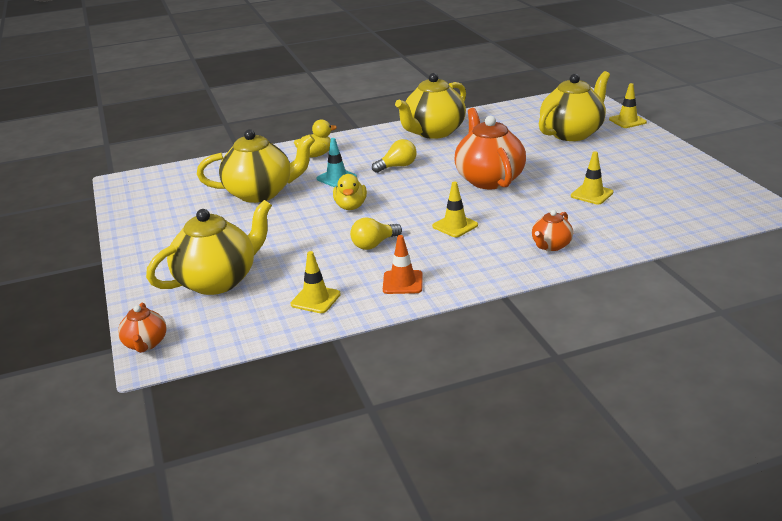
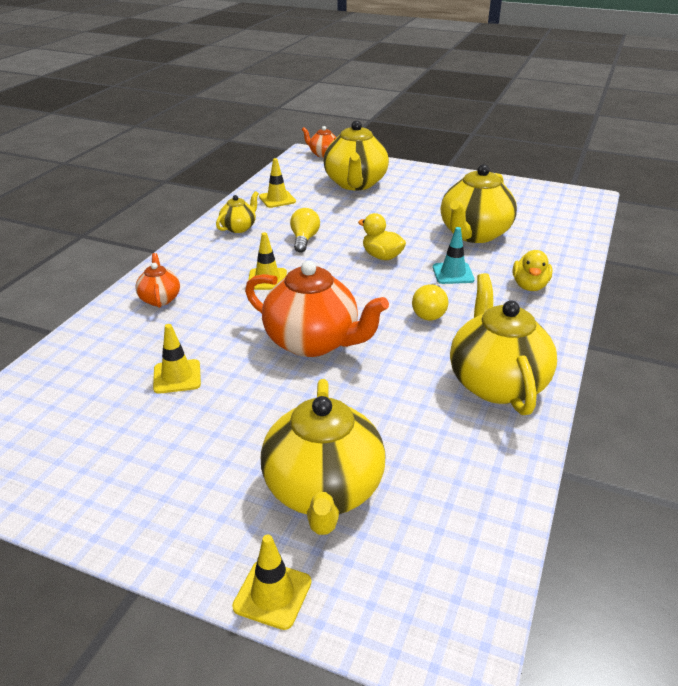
camera: 130 degrees right, 5 degrees up
(402, 282) = (239, 227): orange traffic cone -> yellow teapot

